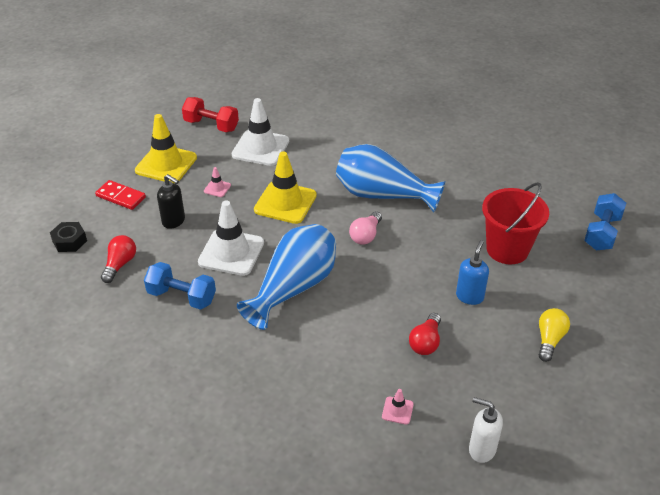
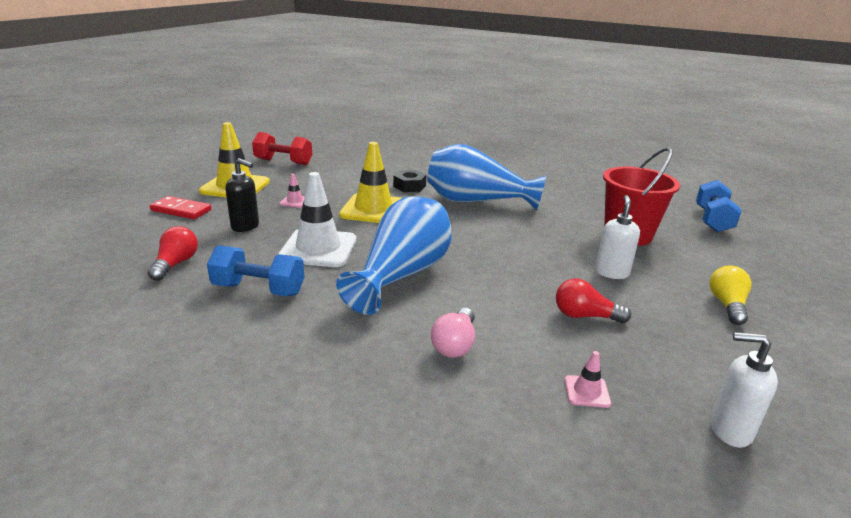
camera: 10 degrees left, 15 degrees down
(69, 241) = (111, 246): black nut -> black nut (409, 186)
(260, 148) = (338, 174): white traffic cone -> none
(366, 235) = (471, 230): pink light bulb -> pink light bulb (455, 344)
(426, 342) = (585, 316): red light bulb -> red light bulb turned 90 degrees clockwise
(469, 296) = (611, 273): blue soap dispenser -> white soap dispenser

